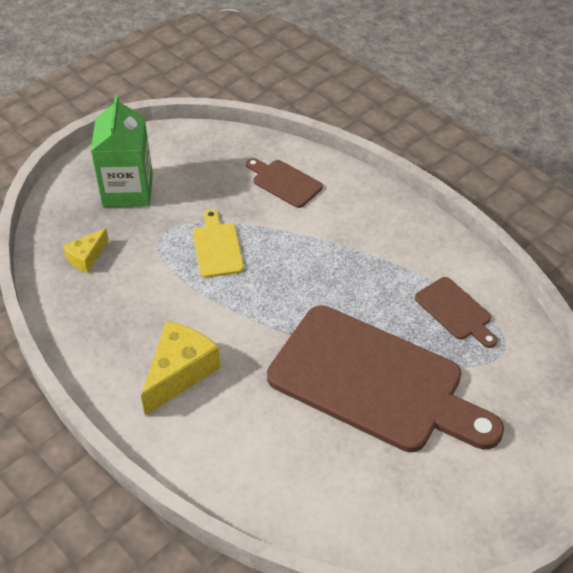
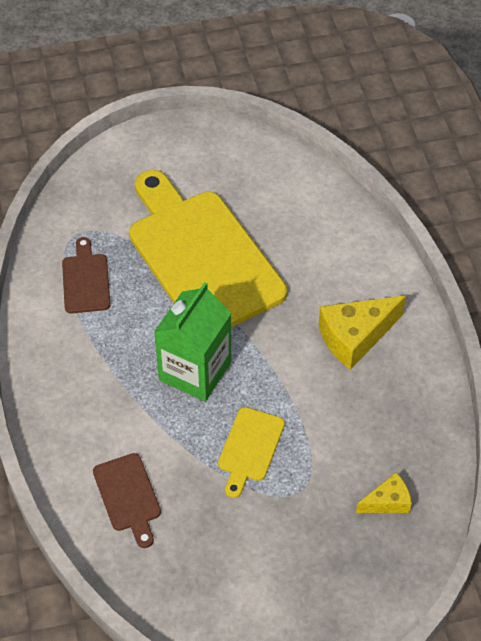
camera: 150 degrees left, 5 degrees up
(128, 190) = (303, 574): green carton -> green carton (195, 371)
(374, 382) = (202, 256): brown cutting board -> yellow cutting board

